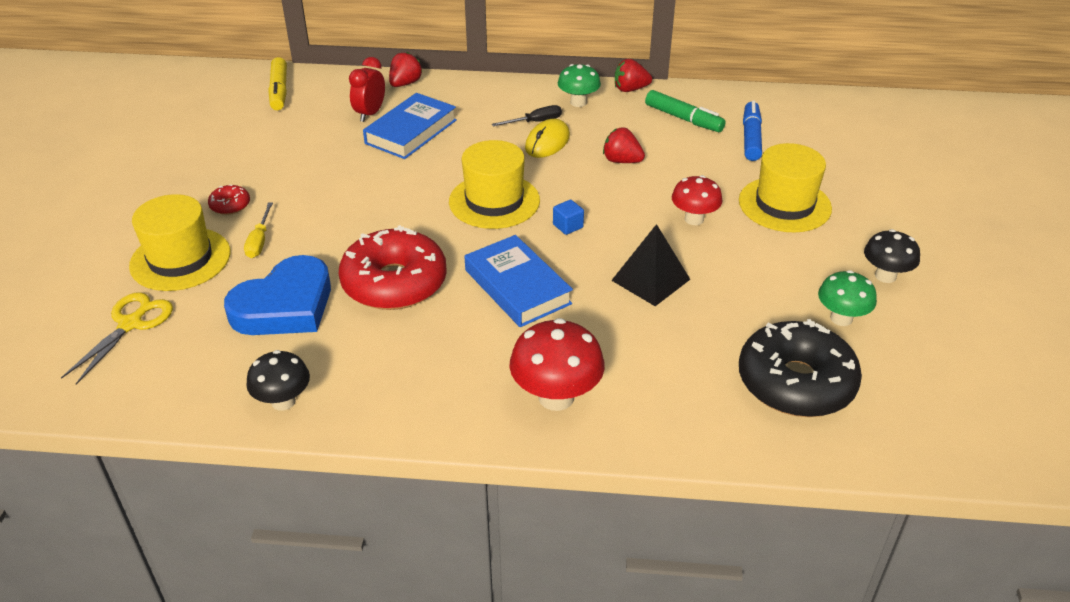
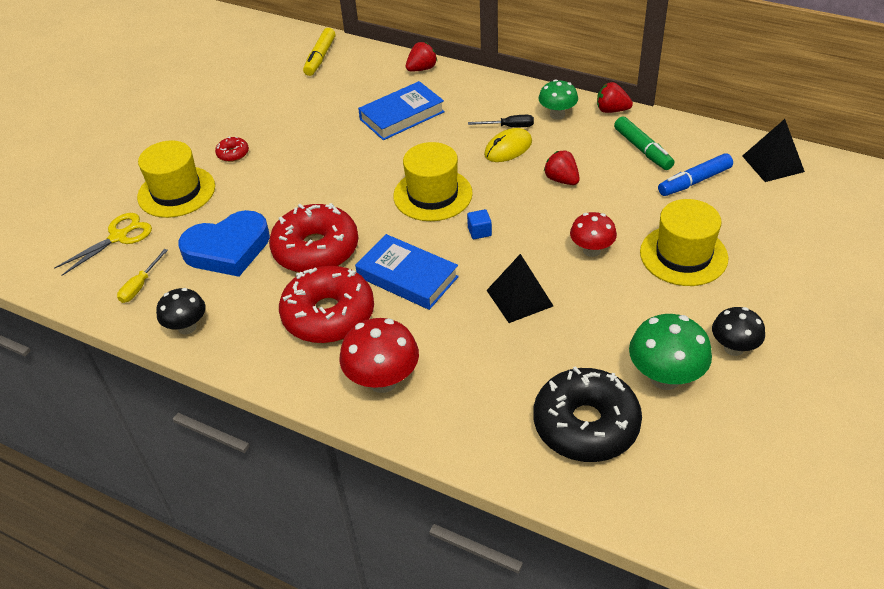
camera: 25 degrees right, 5 degrees up
(259, 241) = (238, 189): yellow screwdriver -> yellow screwdriver (140, 286)
(370, 114) = (379, 92): red clock -> none
(451, 346) = (328, 315): none -> red donut
(517, 287) = (407, 277): blue book -> blue book turned 45 degrees counterclockwise
(751, 138) = (694, 181): blue marker -> blue marker turned 150 degrees counterclockwise
(812, 109) = (773, 163): none -> black pyramid
(841, 318) = (665, 377): green mushroom -> green mushroom, size x1.52

